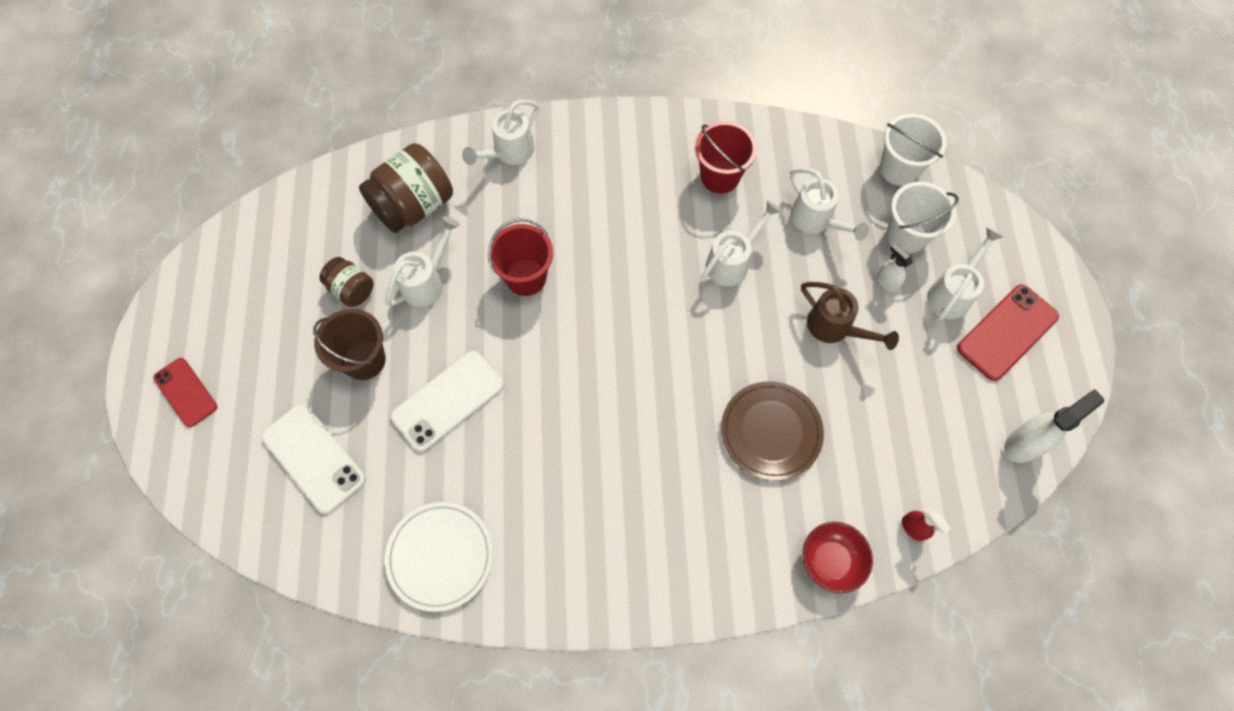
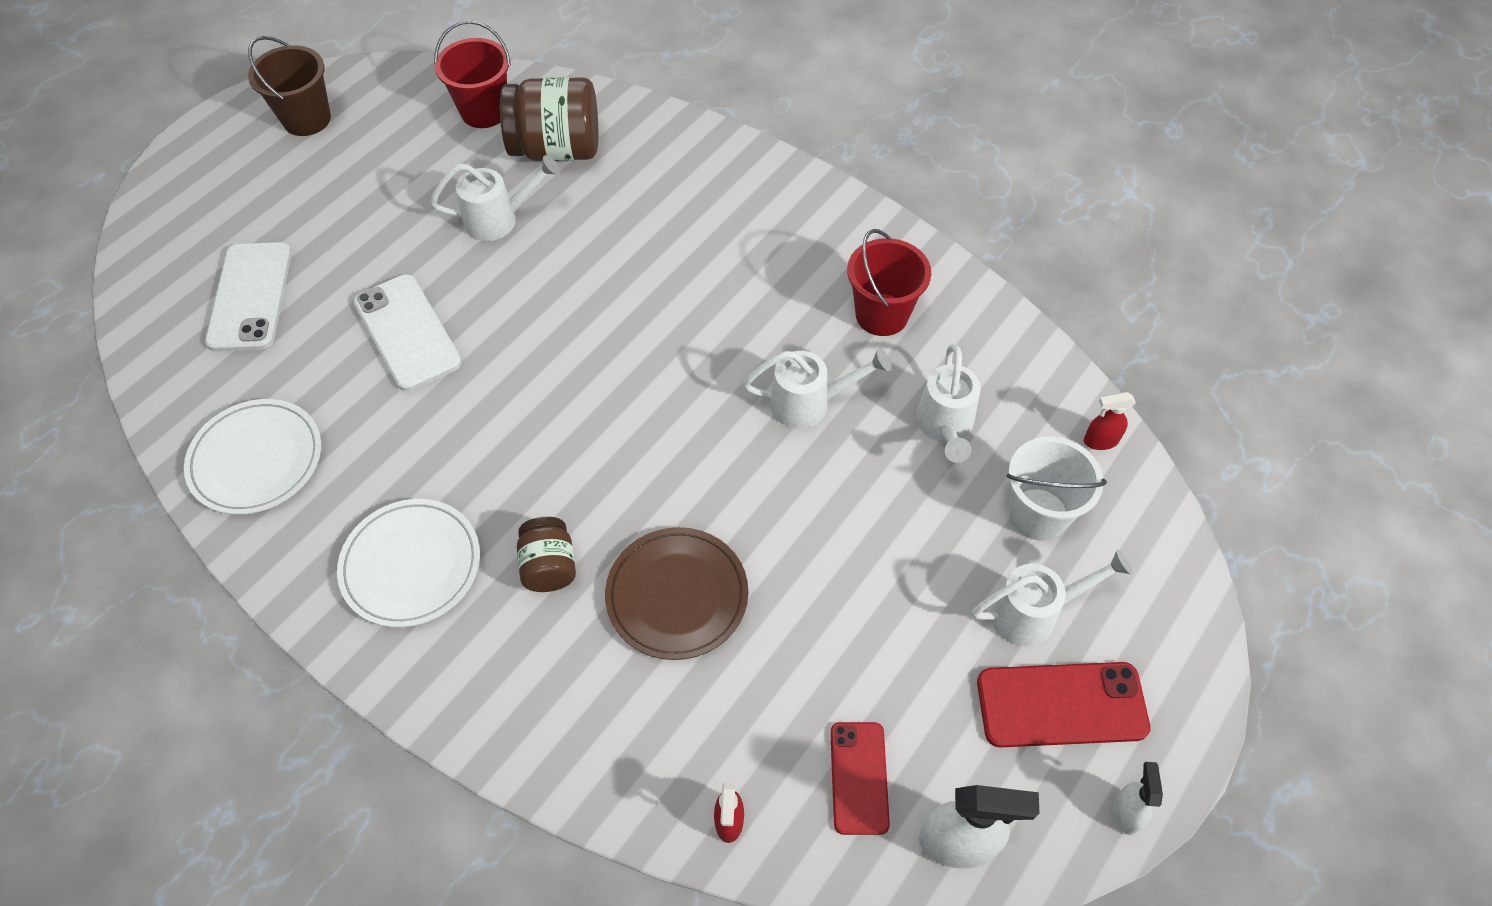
camera: 40 degrees right, 10 degrees down
(185, 392) = (215, 172): red phone -> red phone (859, 777)
(352, 290) = (429, 183): brown jar -> brown jar (549, 566)
(364, 360) = (376, 247): brown bucket -> brown bucket (307, 119)
(448, 401) = (407, 333): white phone -> white phone turned 60 degrees clockwise
(509, 152) = (690, 159): white watering can -> none
(526, 277) = (590, 276): red bucket -> red bucket (484, 111)
(607, 539) = (411, 565): none -> white plate
(831, 560) = (604, 775): red bowl -> none
(835, 328) = (855, 547): brown watering can -> none
(887, 281) = (965, 544): white spray bottle -> white spray bottle (1126, 812)
(899, 169) = (1100, 441): white bucket -> red spray bottle

